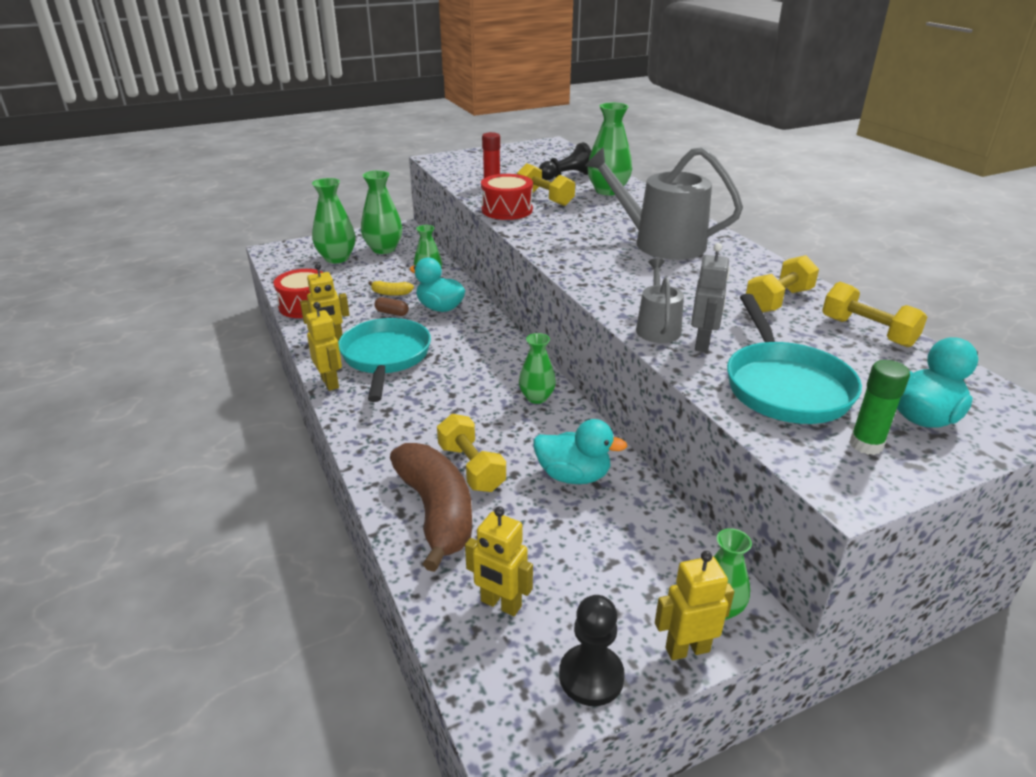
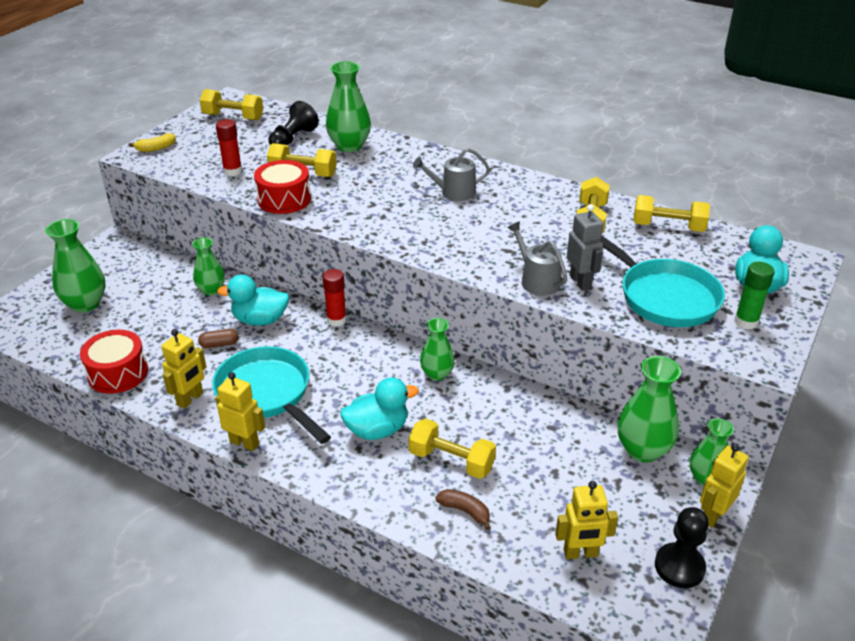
camera: 35 degrees left, 5 degrees up
(383, 249) = (125, 274): green vase -> green vase (642, 450)
(391, 293) = (193, 323): yellow banana -> yellow banana (156, 148)
(436, 512) = (465, 511): brown banana -> brown banana, size x0.42
(498, 328) = (336, 320): none -> red glue stick
(538, 154) = (233, 117): none -> yellow dumbbell
(573, 476) = (530, 429): turquoise duck -> turquoise duck (377, 430)
(660, 243) = (453, 192): grey watering can -> grey watering can, size x0.52

